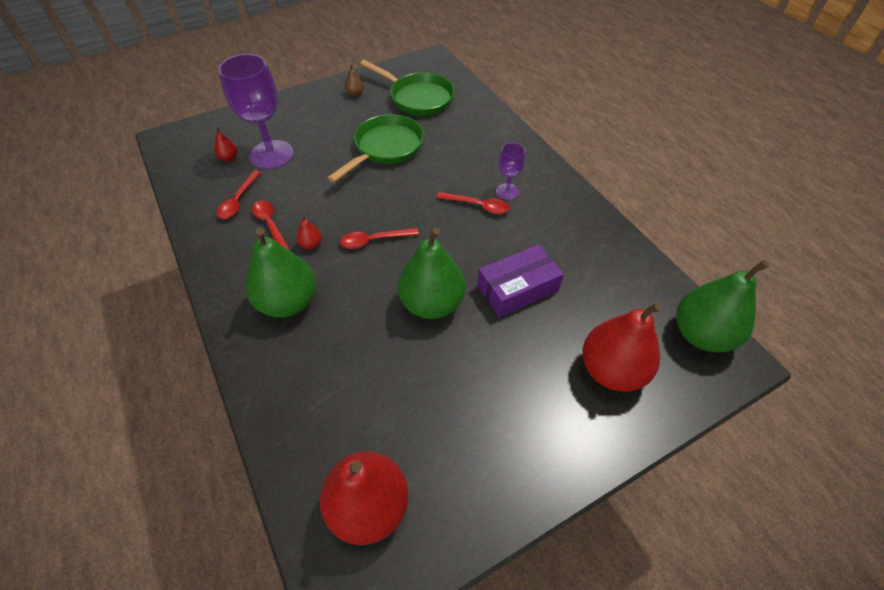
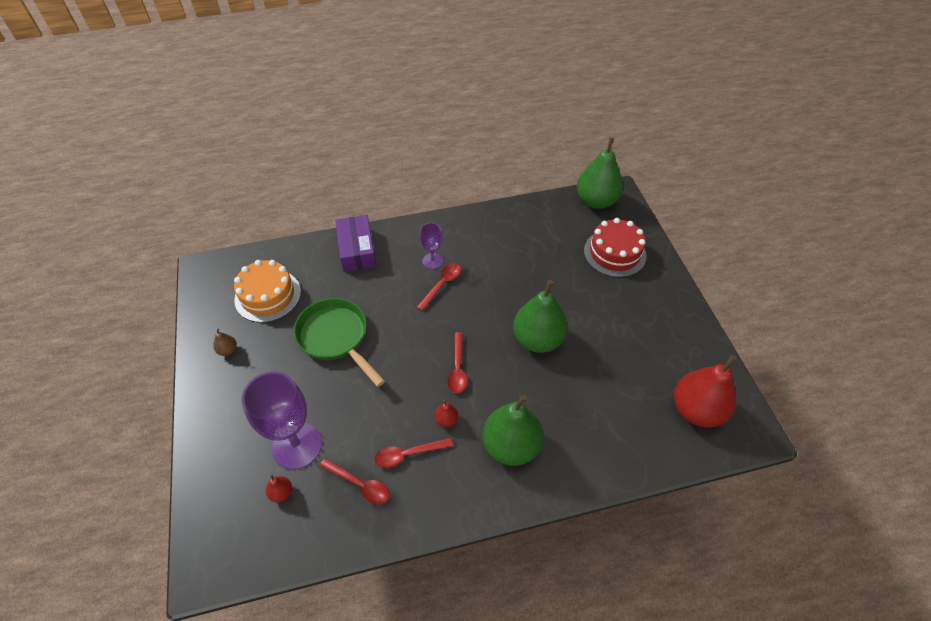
camera: 75 degrees left, 0 degrees up
(418, 98) = (268, 295): green pan -> orange cake
(517, 288) = (536, 282): purple box -> purple box (357, 250)
(611, 370) = (614, 253): red pear -> red cake

